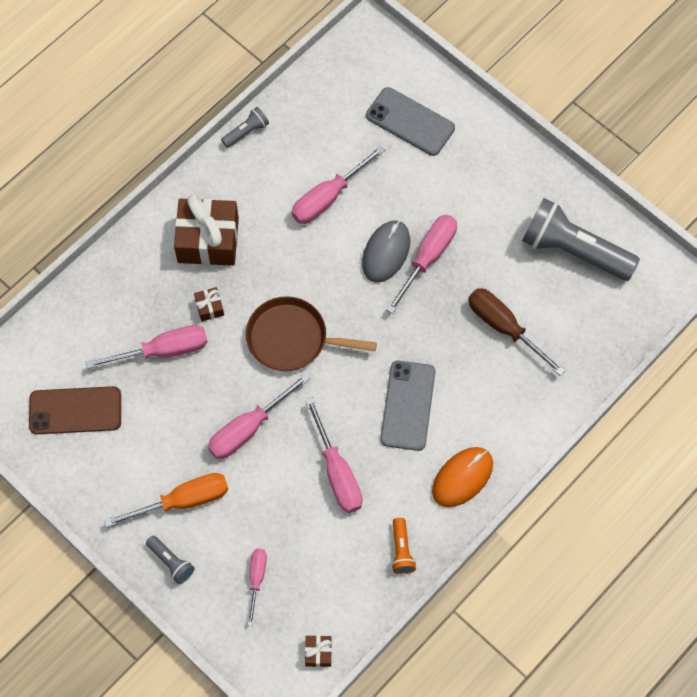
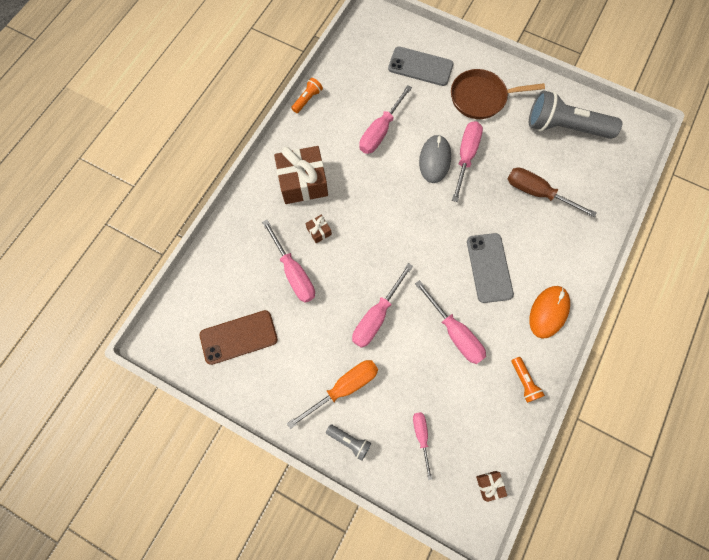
camera: 15 degrees left, 5 degrees up
(163, 350) = (294, 272): pink screwdriver -> pink screwdriver turned 90 degrees clockwise
(246, 132) = (307, 99): grey flashlight -> orange flashlight
(291, 338) = (387, 239): brown pan -> brown pan (481, 98)

